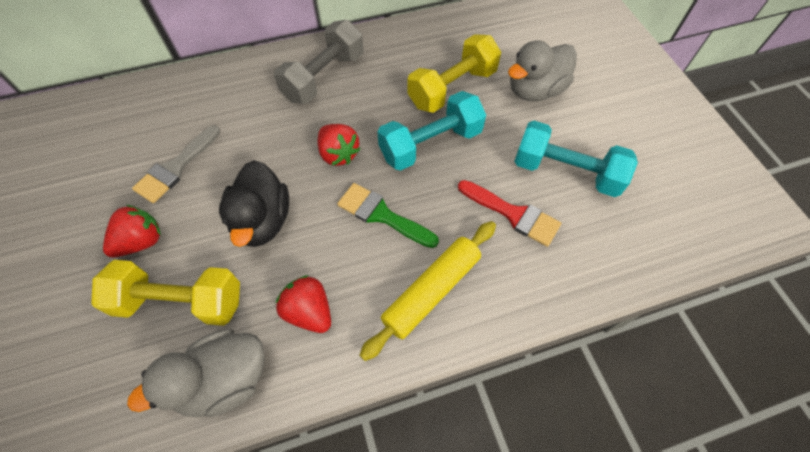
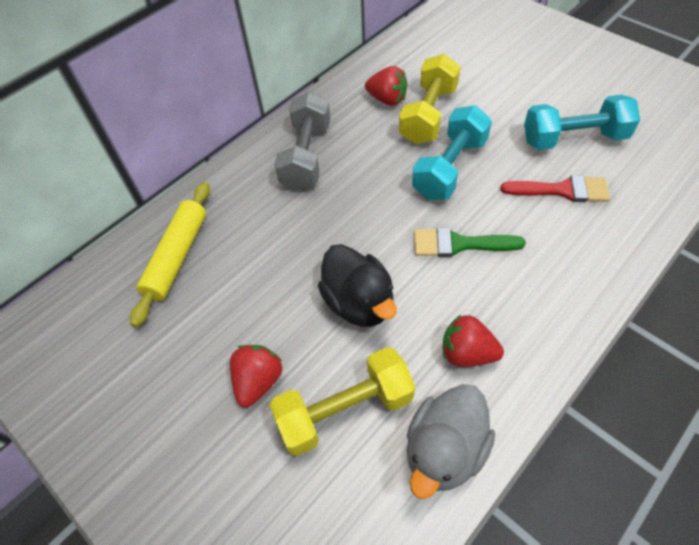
camera: 25 degrees left, 5 degrees down
(176, 168) = (232, 300): grey brush -> none
(338, 154) = (377, 214): red strawberry -> red strawberry (387, 99)
(431, 291) = (551, 282): yellow rolling pin -> yellow rolling pin (177, 256)
(535, 90) = (497, 87): grey duck -> none

